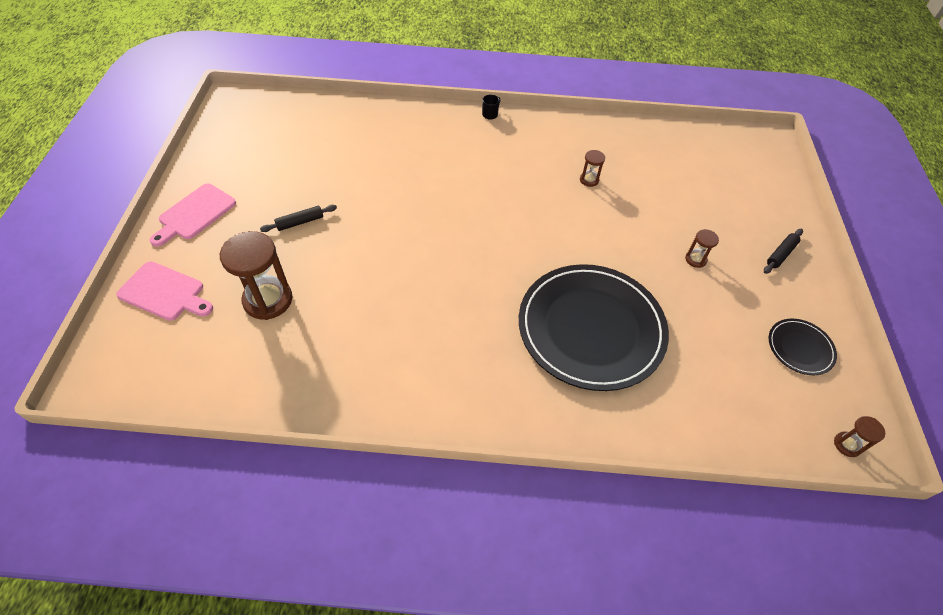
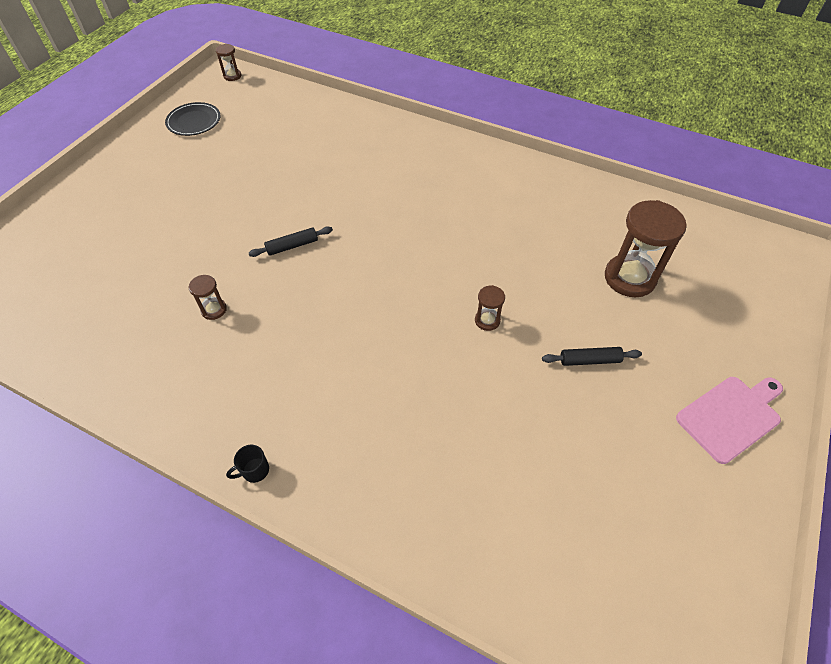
camera: 155 degrees left, 0 degrees up
(164, 292) = (744, 317): pink cutting board -> none
(591, 328) = (339, 174): black plate -> none
(695, 259) = (196, 197): brown hourglass -> brown hourglass (487, 320)
(781, 254) = (116, 180): black rolling pin -> black rolling pin (292, 246)

